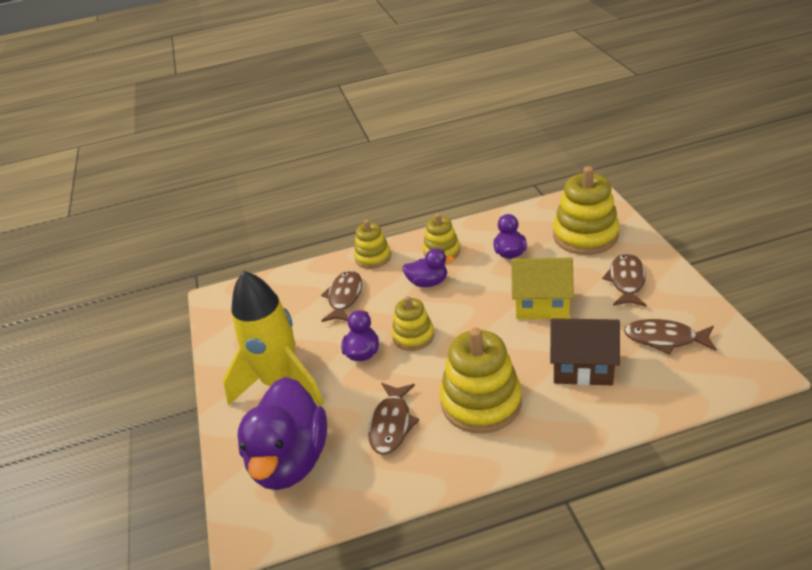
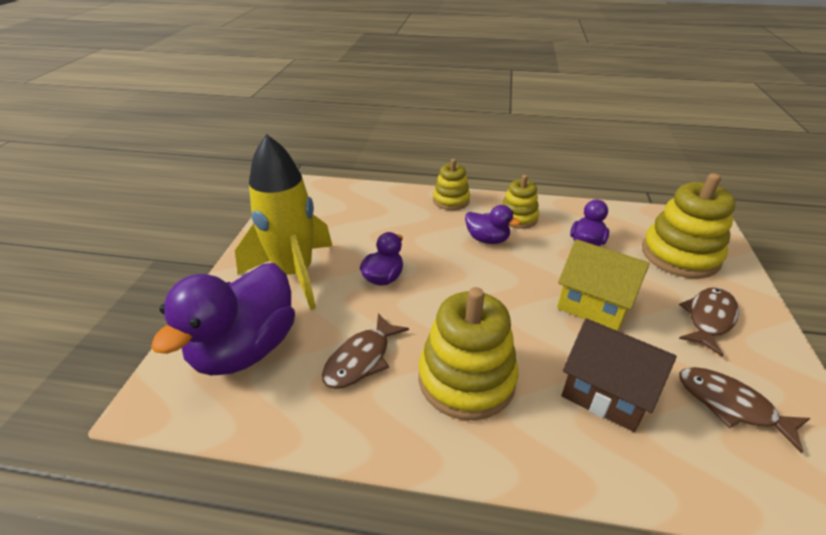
camera: 20 degrees right, 0 degrees up
(344, 297) = (402, 224): brown fish -> none
(413, 336) = (441, 282): yellow stacking toy -> none

